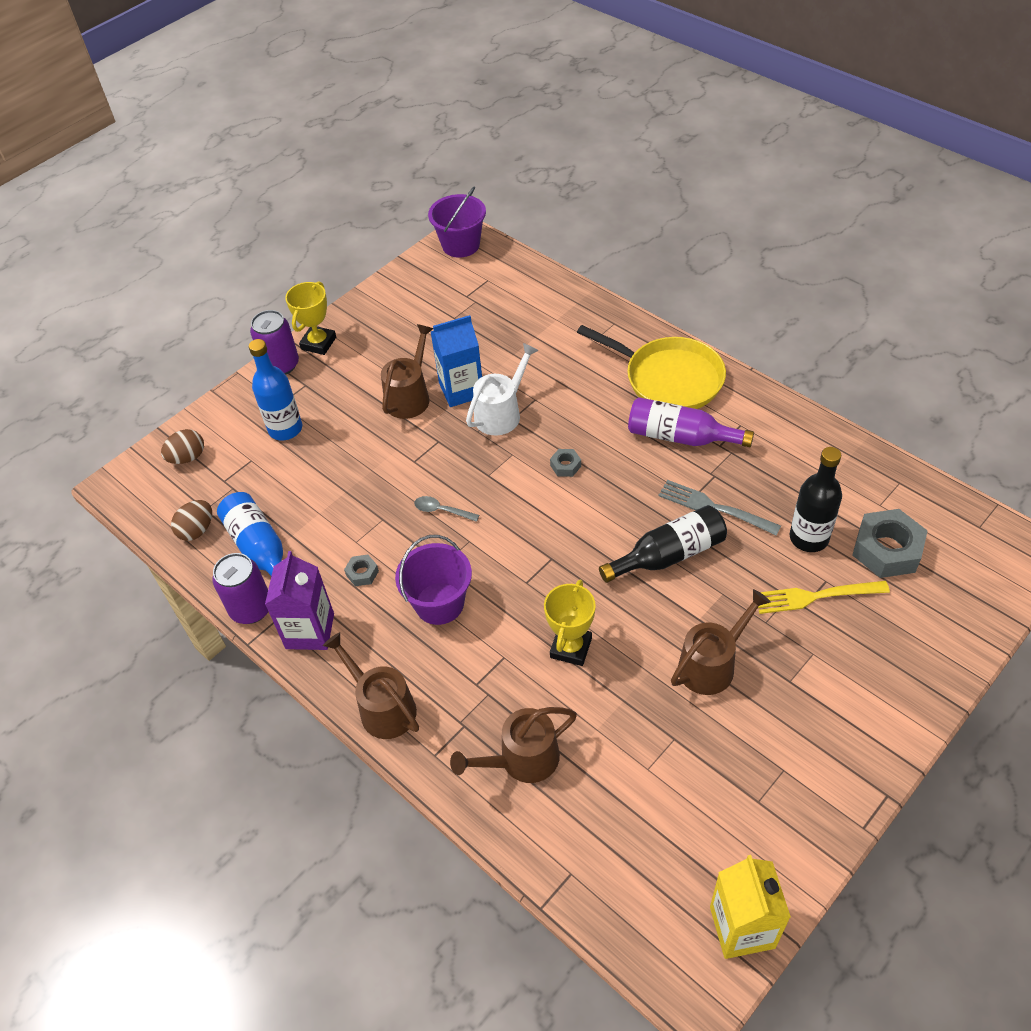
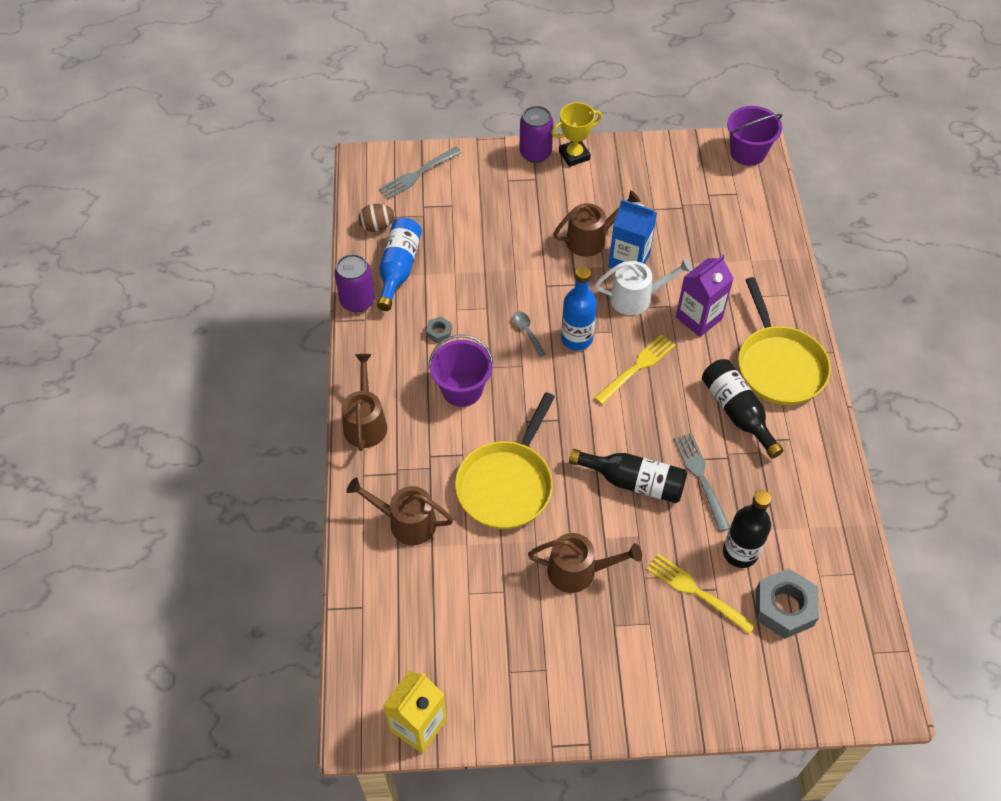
camera: 40 degrees right, 5 degrees up
(187, 457) = (418, 174): brown egg -> grey fork
(285, 429) = (492, 200): blue bottle -> blue bottle (576, 338)
(310, 631) = (374, 342): purple carton -> purple carton (698, 318)
(565, 466) = (637, 368): grey nut -> yellow fork
(571, 648) = (507, 484): yellow trophy -> yellow pan
(681, 437) = (737, 412): purple bottle -> black bottle

